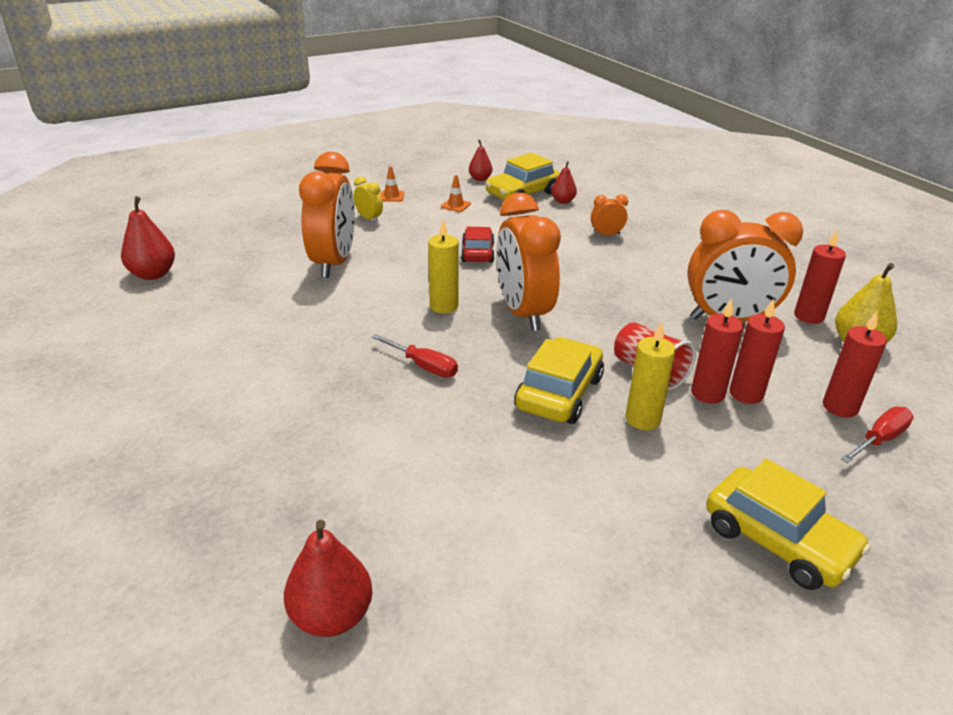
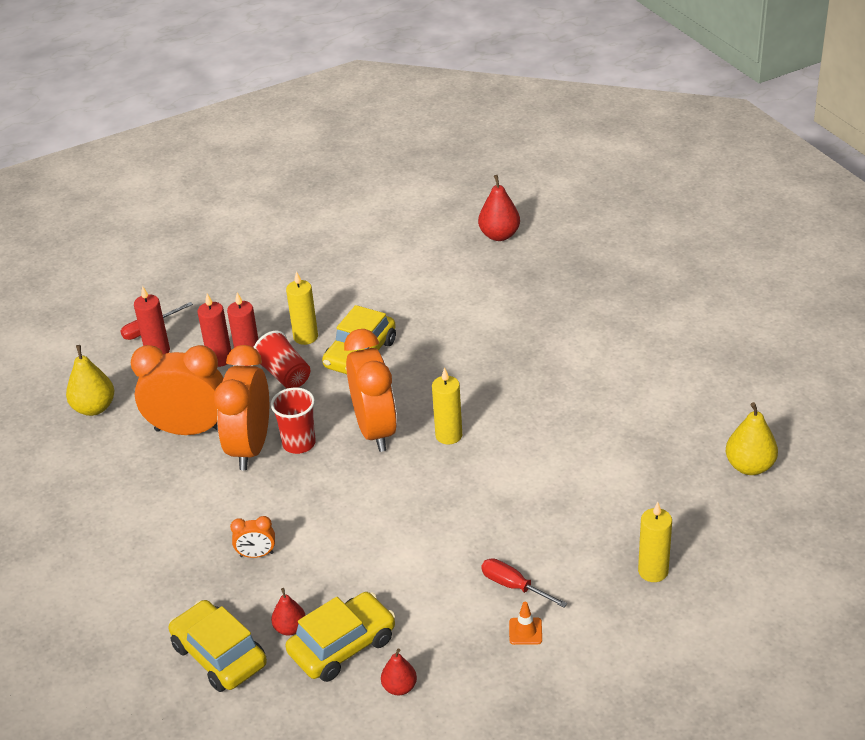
camera: 175 degrees left, 5 degrees up
(153, 274) = (749, 466): red pear -> yellow pear
(284, 219) = (653, 571): none -> yellow candle
(334, 263) = (568, 491): orange clock -> orange clock (250, 447)
(369, 219) = (546, 575): yellow clock -> none
(424, 366) = (463, 372): red screwdriver -> red screwdriver (513, 586)
(455, 205) = (436, 612): orange traffic cone -> none
(477, 253) = (412, 514): red car -> none
(602, 304) = (299, 443): none -> red cup
(778, 540) = (258, 273): yellow car -> yellow car (219, 655)
(808, 316) = (113, 437): red candle -> none

